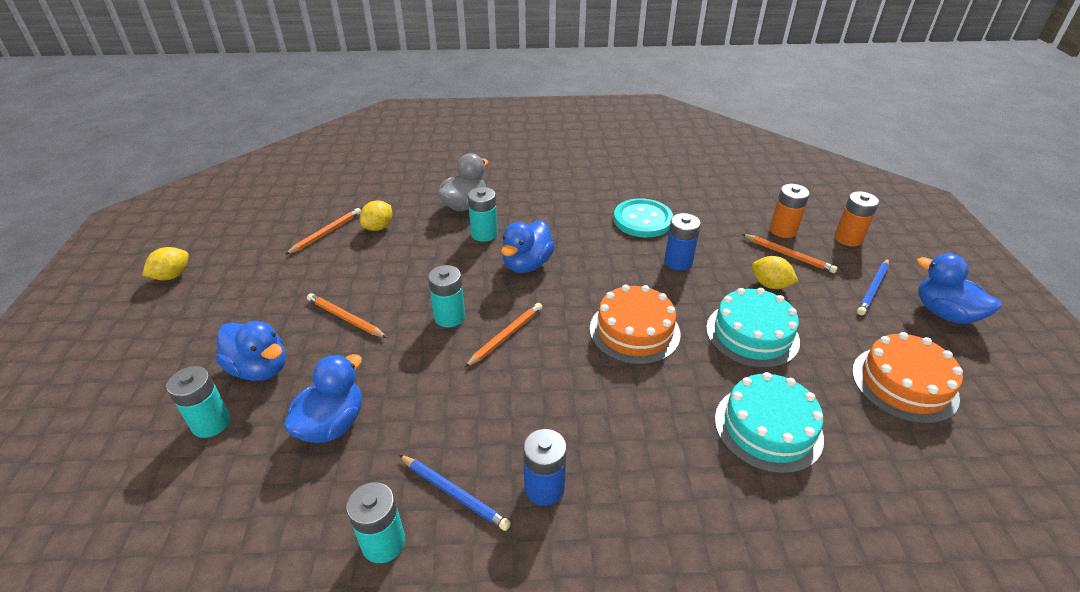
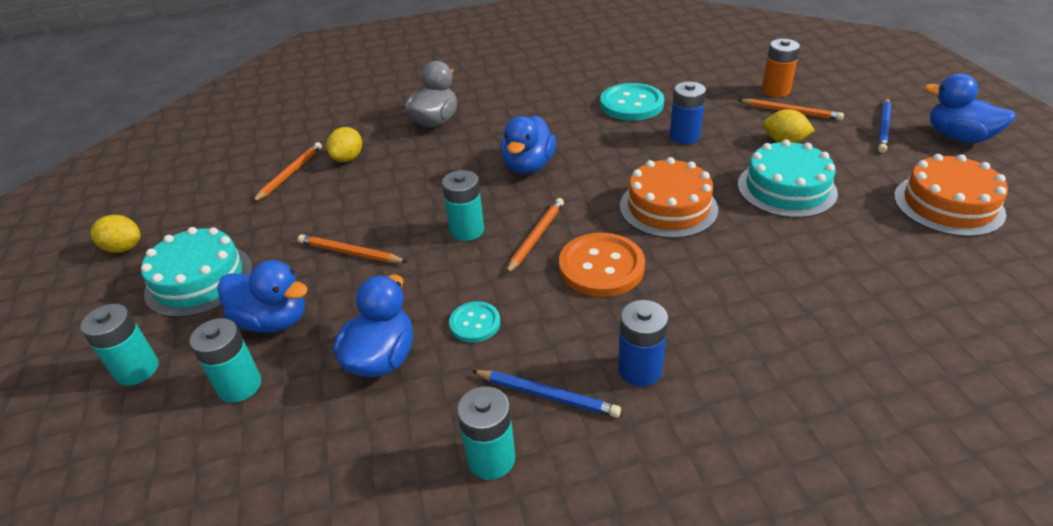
camera: 10 degrees left, 0 degrees up
(172, 276) = (123, 248): yellow lemon -> yellow lemon turned 75 degrees clockwise
(421, 409) = (475, 323): none -> turquoise button
(484, 234) = (469, 145): turquoise battery -> turquoise battery (137, 369)
(551, 378) = (601, 267): none -> orange button
(768, 428) = (838, 269): turquoise cake -> turquoise cake (199, 280)
(848, 238) = (841, 87): orange battery -> none

